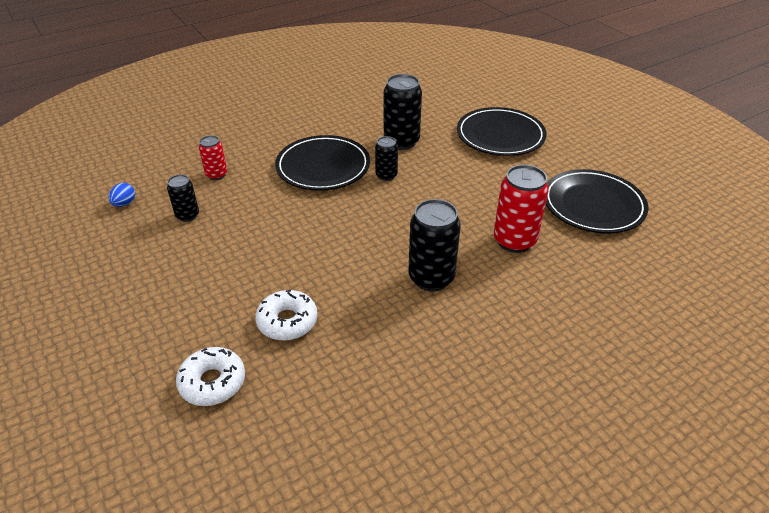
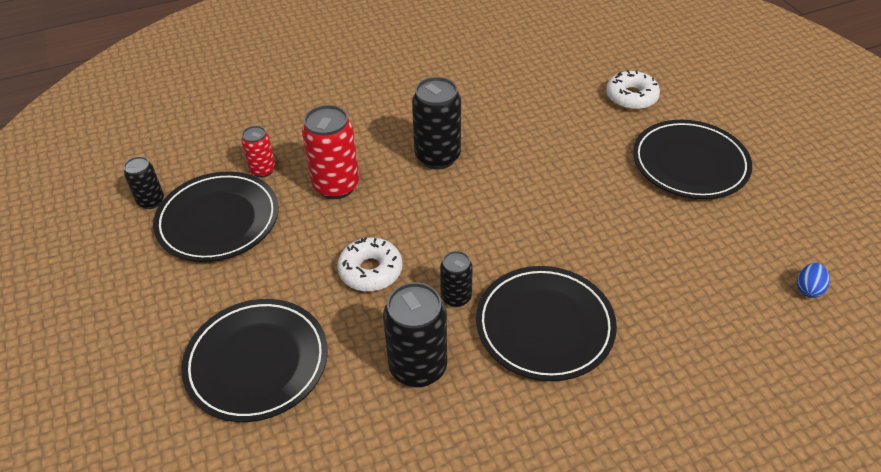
camera: 170 degrees left, 5 degrees up
(174, 297) = (690, 163): none -> black plate
(187, 215) = (715, 260): black can -> black can (151, 201)
(216, 175) = (700, 328): red can -> red can (263, 170)
(287, 321) = (576, 133): white donut -> white donut (370, 271)

